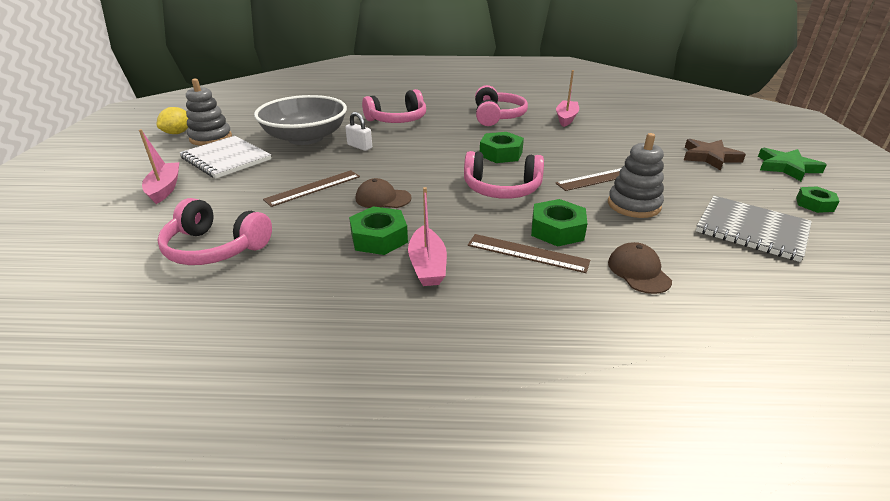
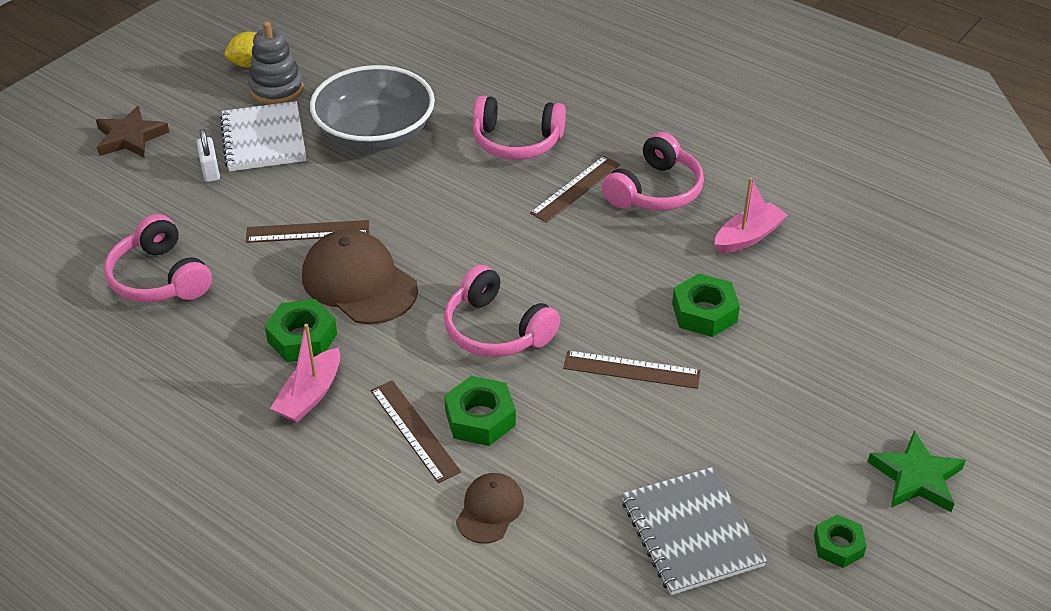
camera: 35 degrees right, 10 degrees up
(165, 188) = (175, 166): pink boat -> none
(359, 146) = (419, 179): white padlock -> white padlock (210, 170)
(383, 198) = (359, 282): brown cap -> brown cap, size x1.83
(456, 126) = (576, 189): none -> brown ruler
(501, 154) = (568, 269): green nut -> green nut (704, 312)
(633, 205) = (611, 429): grey stacking toy -> none
(709, 157) = (836, 407): brown star -> brown star (130, 137)

